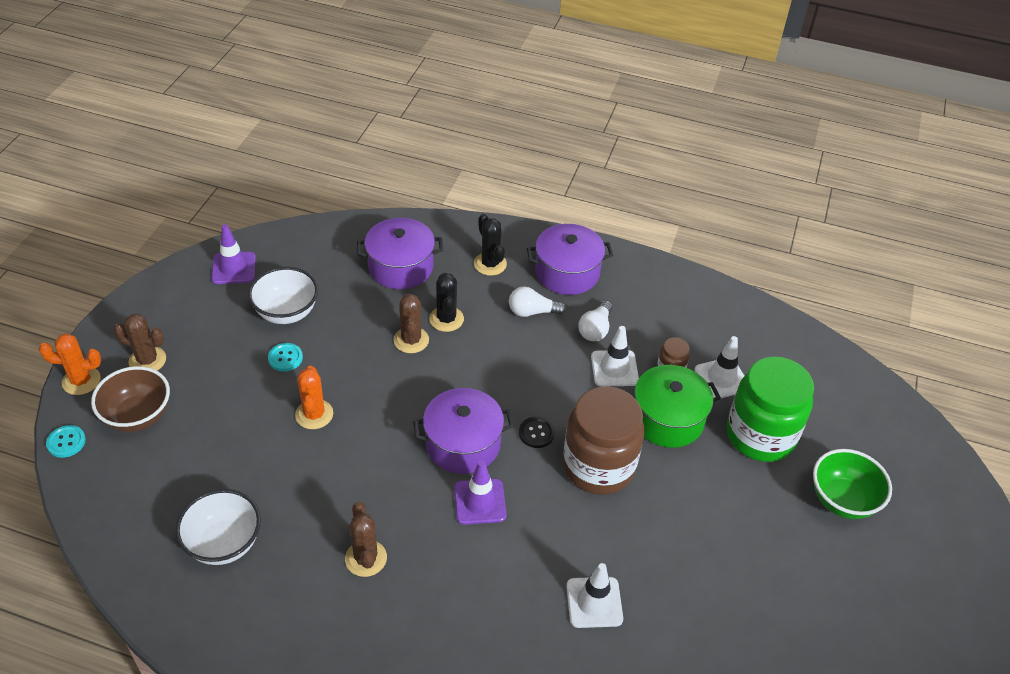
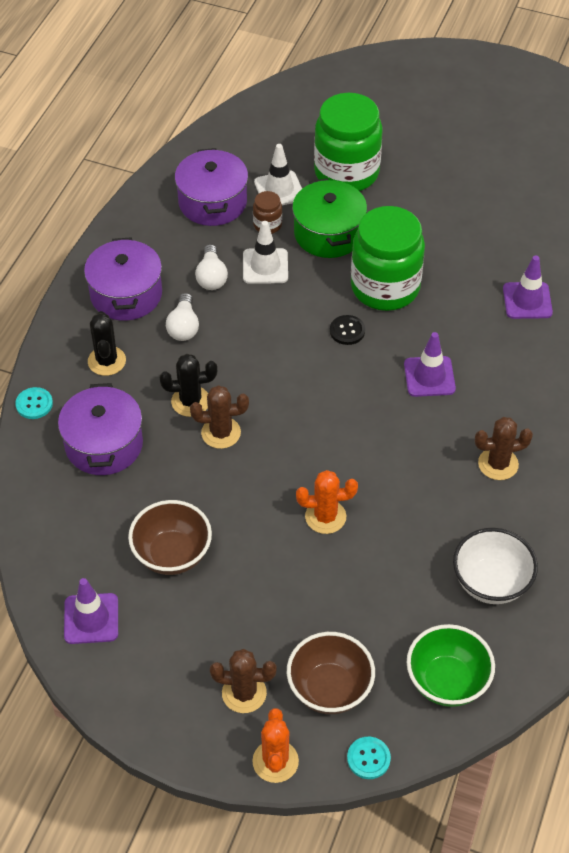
camera: 85 degrees left, 5 degrees up
(147, 360) = (244, 693): brown cactus -> brown cactus turned 75 degrees clockwise
(285, 358) = (244, 550): turquoise button -> turquoise button (34, 404)
(286, 312) = (172, 554): white bowl -> brown bowl
(463, 444) = (361, 389): purple pot -> purple pot (212, 202)
(490, 264) = (107, 361): black cactus -> black cactus turned 75 degrees counterclockwise
(594, 602) = (527, 301): white traffic cone -> purple traffic cone
(595, 329) = (211, 277): white light bulb -> white light bulb turned 60 degrees clockwise
(598, 466) = (385, 287): brown jar -> green jar
(842, 500) = (414, 132): green bowl -> green bowl (447, 681)

